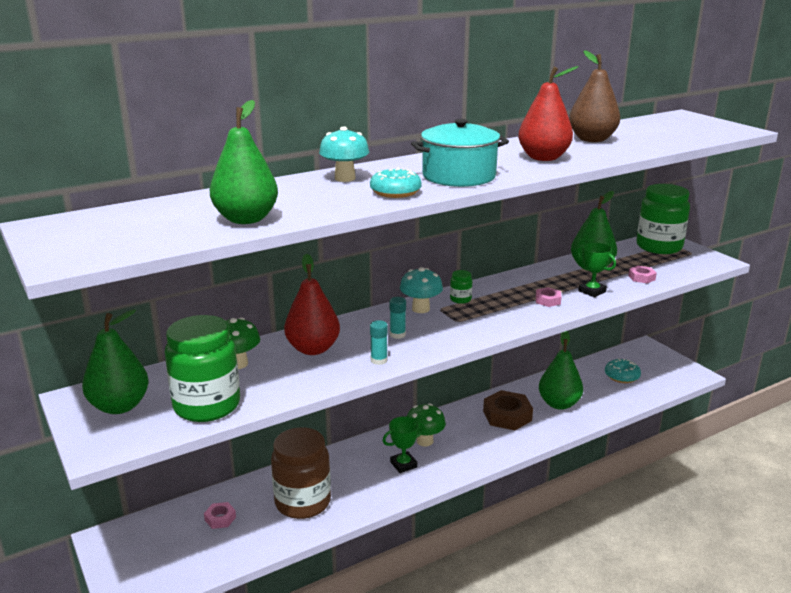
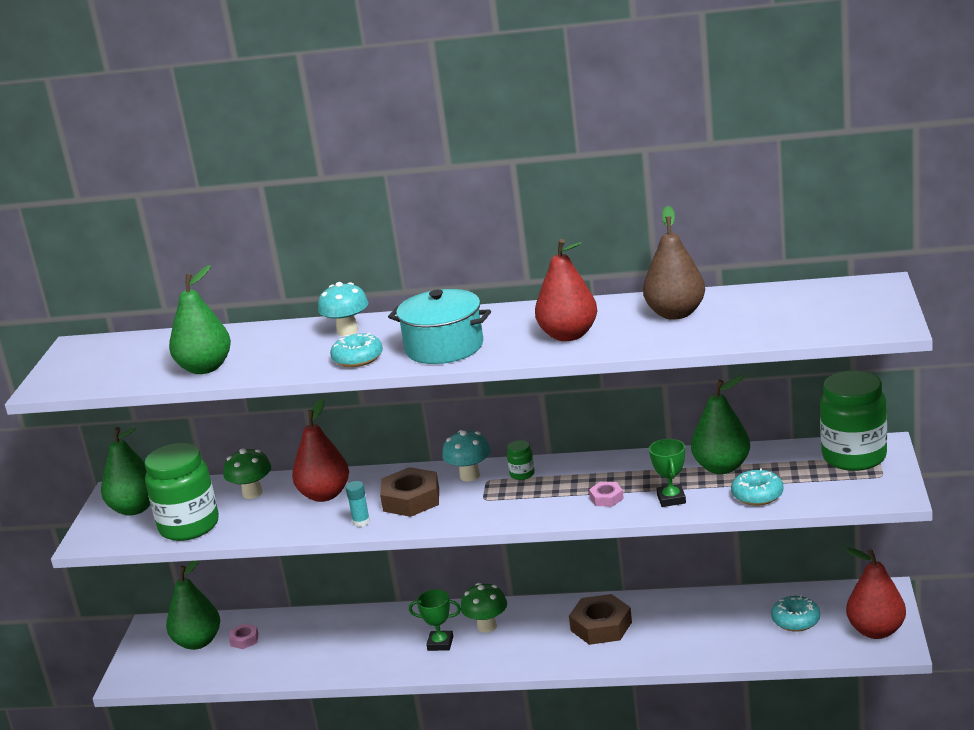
camera: 40 degrees right, 0 degrees up
(303, 502) = (319, 648): brown jar -> none
(397, 335) = (411, 499): turquoise glue stick -> brown nut
(559, 404) = (675, 631): green pear -> green pear (198, 642)
(641, 278) = (757, 495): pink nut -> turquoise donut
(673, 369) = (876, 631): none -> red pear

